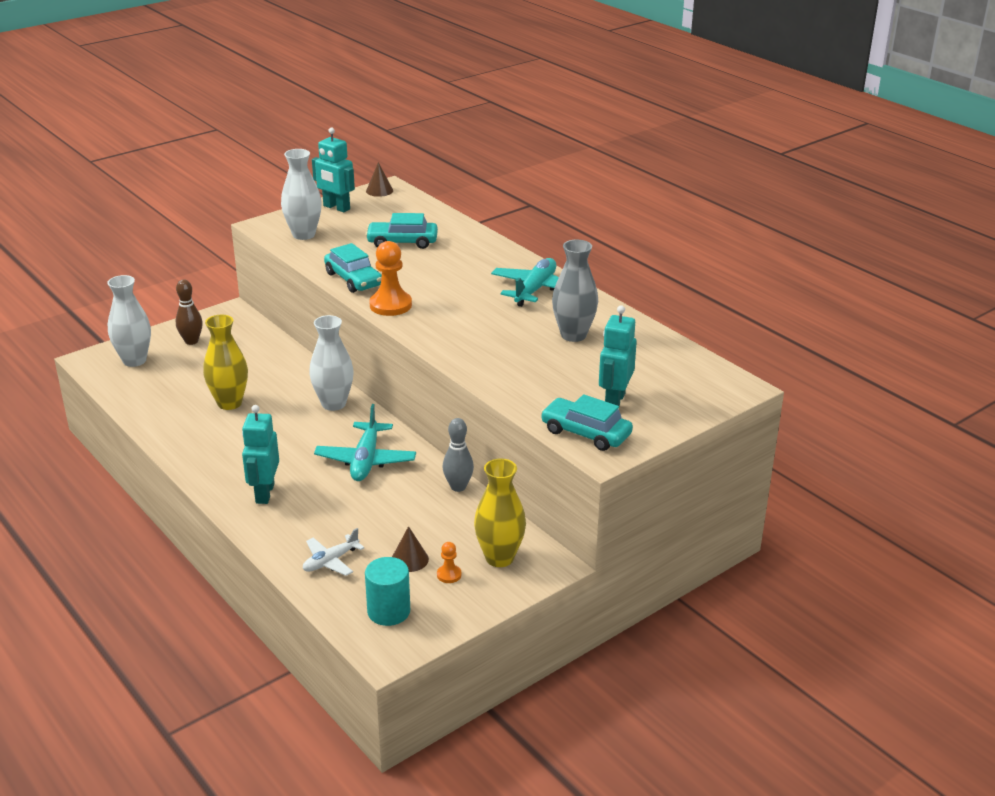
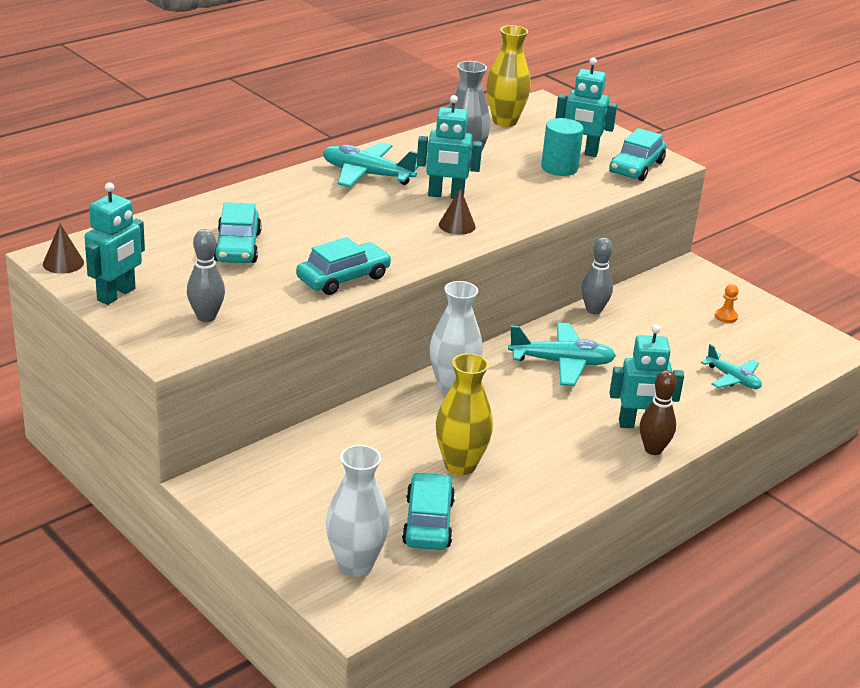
camera: 95 degrees left, 0 degrees up
(168, 388) = (428, 522): none -> turquoise car
(191, 341) = (299, 515): brown bowling pin -> brown bowling pin (653, 449)
(304, 235) = (206, 317): white vase -> grey bowling pin
(331, 561) = (732, 379): white plane -> turquoise plane
(388, 611) = (787, 346): turquoise cylinder -> turquoise cylinder (559, 168)
(390, 305) = (409, 254): orange pawn -> none
(409, 559) = (713, 336): brown cone -> brown cone (457, 225)
(499, 558) = (692, 292): yellow vase -> yellow vase (504, 121)
(500, 324) = (446, 195): none -> turquoise robot

